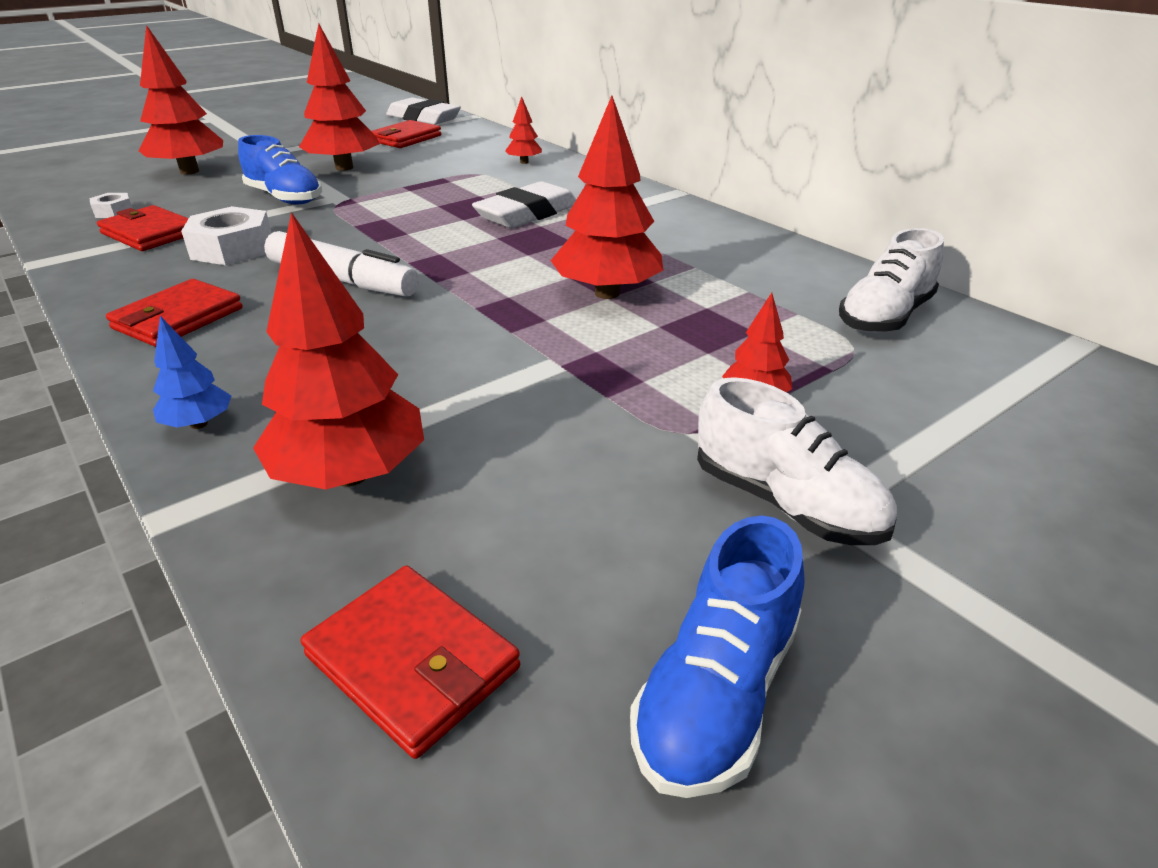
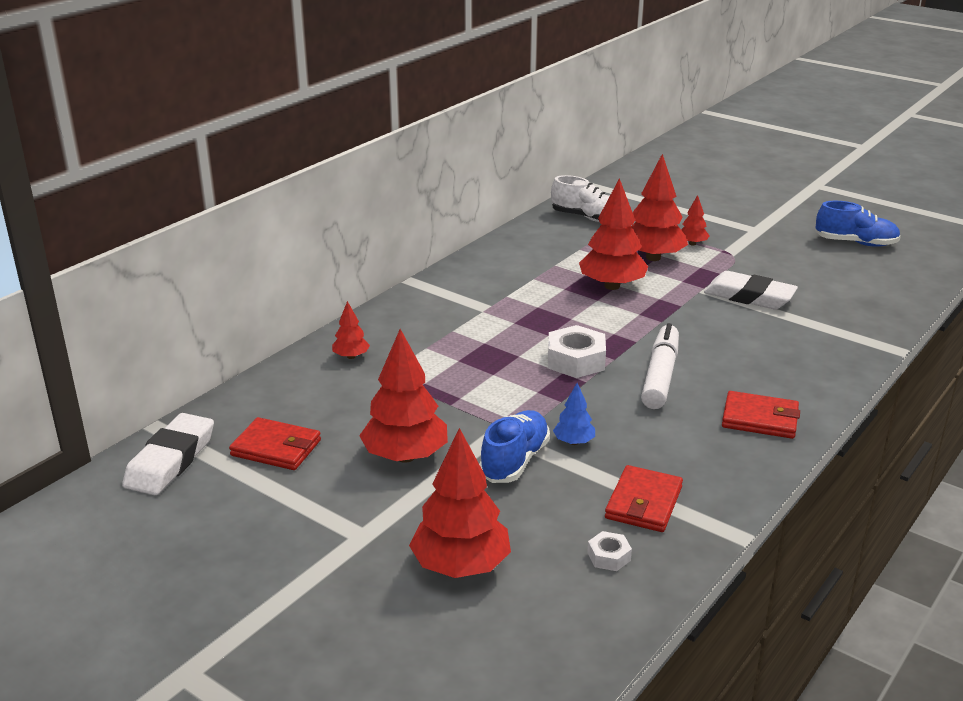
camera: 105 degrees left, 5 degrees down
(198, 424) = (841, 367): blue tree -> blue tree (574, 442)
(232, 248) = (643, 443): white nut -> white nut (576, 360)
(350, 475) = (833, 318): red tree -> red tree (653, 257)
(412, 662) = (897, 285): red wallet -> none
(527, 214) = (492, 332): white eraser -> white eraser (749, 296)
(786, 503) = (761, 236): white shoe -> none

